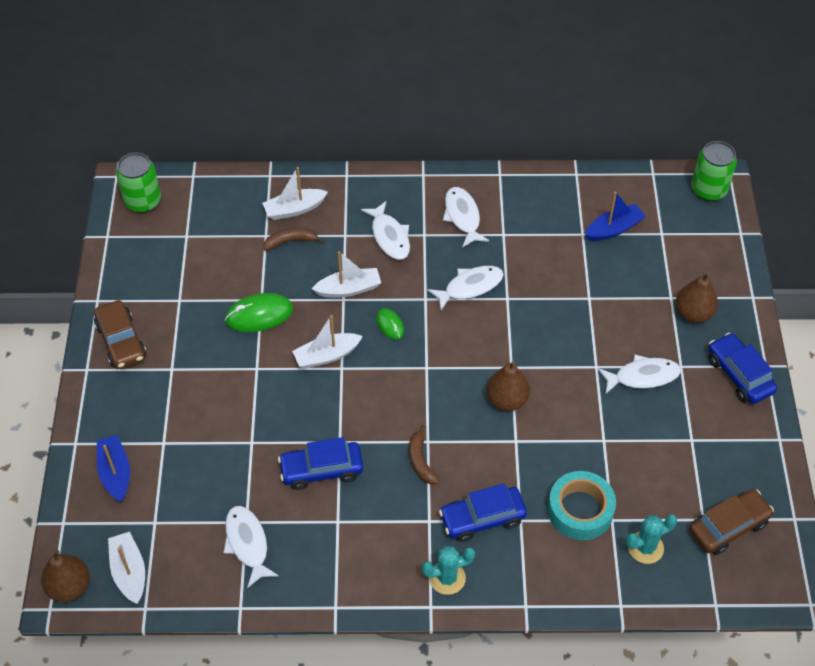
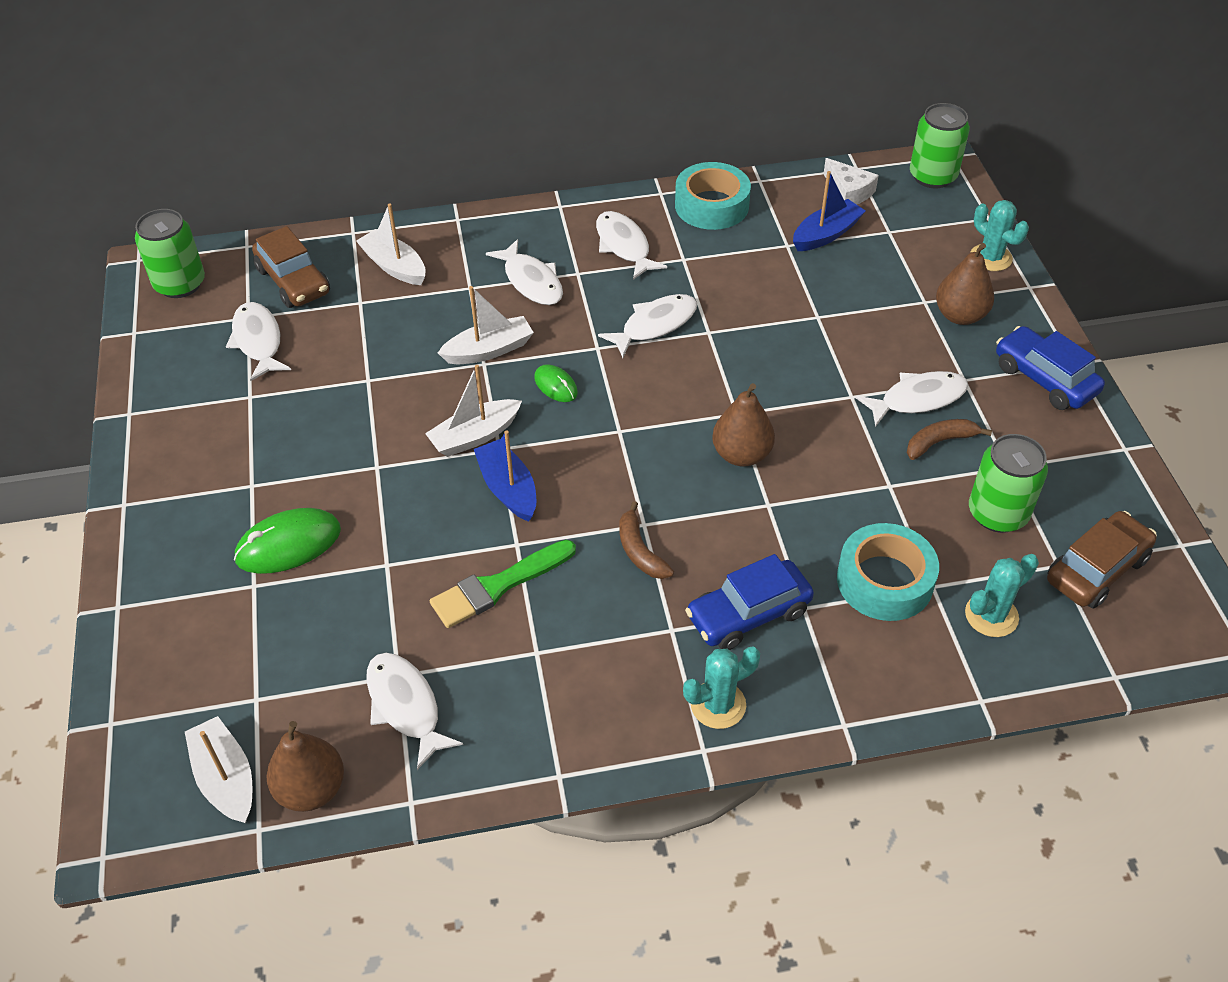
camera: 10 degrees left, 5 degrees down
(69, 587) = (131, 817): brown pear -> brown pear (311, 789)
(115, 473) = (185, 639): blue boat -> blue boat (508, 489)
(121, 341) = (171, 460): brown car -> brown car (293, 281)
(191, 257) = (258, 341): none -> white fish
(259, 315) = (368, 399): green mouse -> green mouse (288, 544)
(291, 241) = (396, 305): brown banana -> brown banana (939, 442)
(294, 209) = (394, 266): white boat -> white boat turned 75 degrees clockwise
(321, 470) = (498, 586): blue car -> green brush
(535, 191) = (711, 205): none -> turquoise tape
(641, 194) = (848, 191): none -> white cheese
(673, 474) = (997, 513): none -> green can
(731, 268) = (990, 258): none -> turquoise cactus

